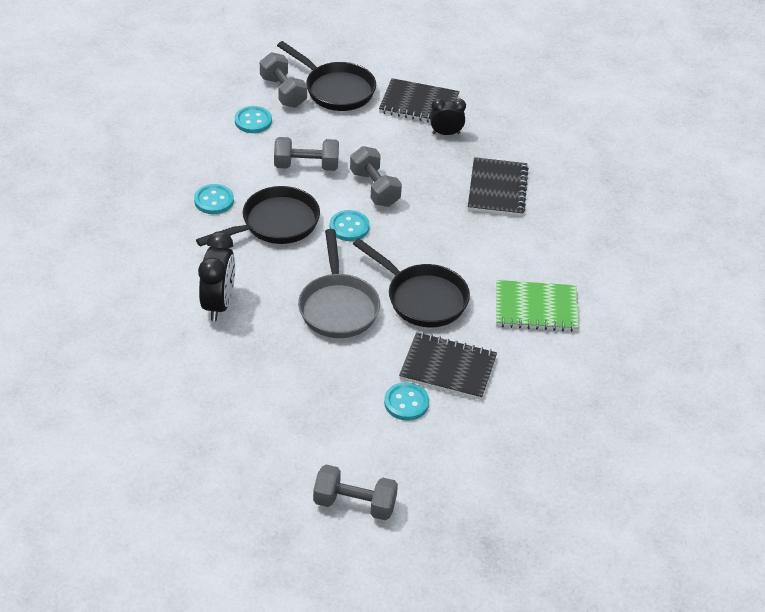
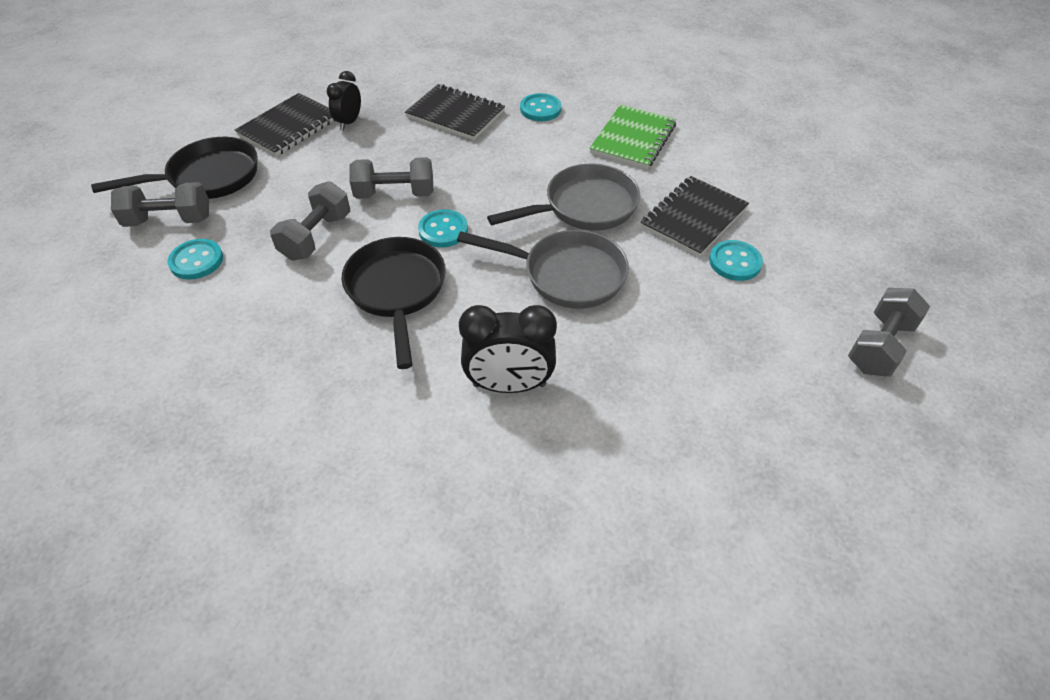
camera: 65 degrees left, 5 degrees up
(214, 200) = (313, 338): turquoise button -> turquoise button (540, 109)
(219, 304) = (509, 385): black clock -> black clock turned 150 degrees clockwise
(422, 298) = (584, 207): black pan -> grey pan

